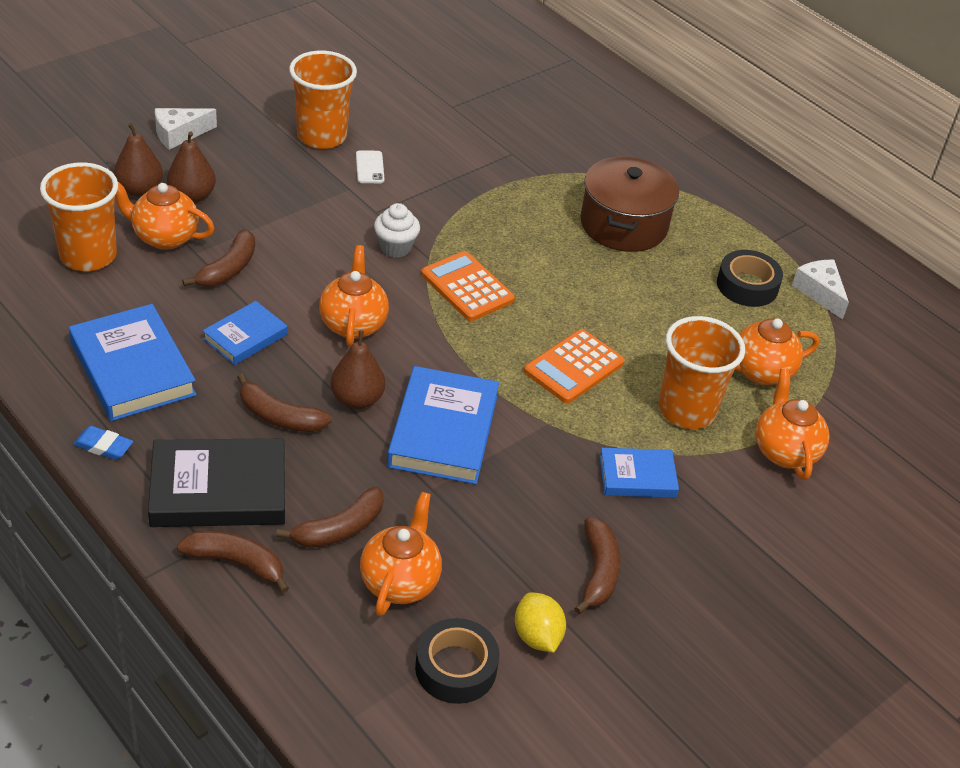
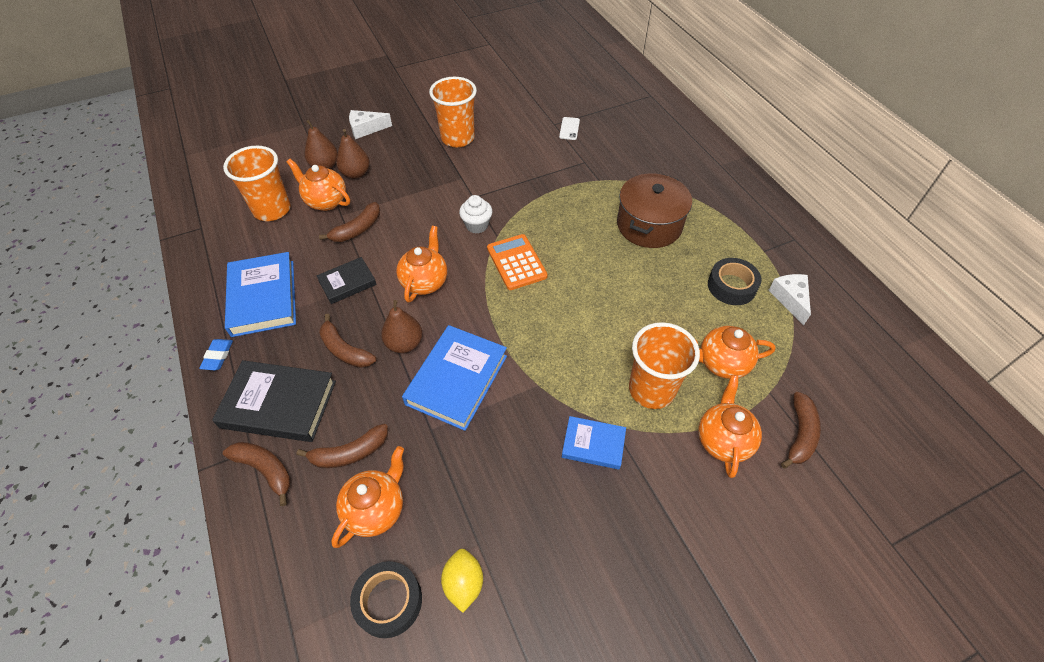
camera: 20 degrees right, 10 degrees up
(103, 446) = (218, 356): blue eraser -> blue eraser turned 60 degrees clockwise
(245, 337) = (347, 283): blue book -> black book
(369, 167) = (481, 163): white phone -> white phone (569, 129)
(574, 367) = (574, 339): orange calculator -> none
(598, 571) = (533, 529): brown banana -> brown banana (800, 434)

